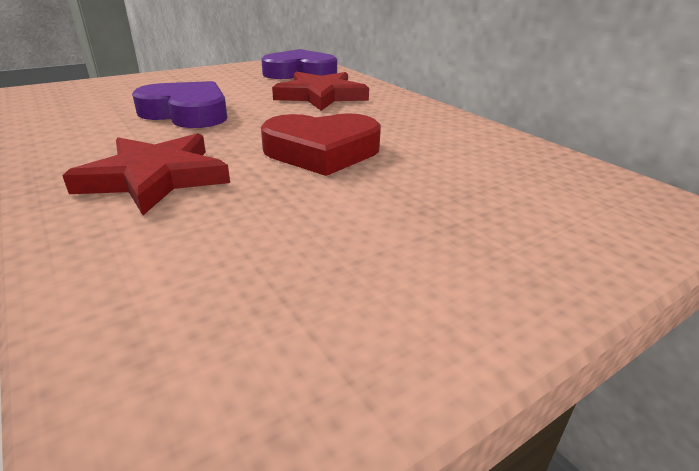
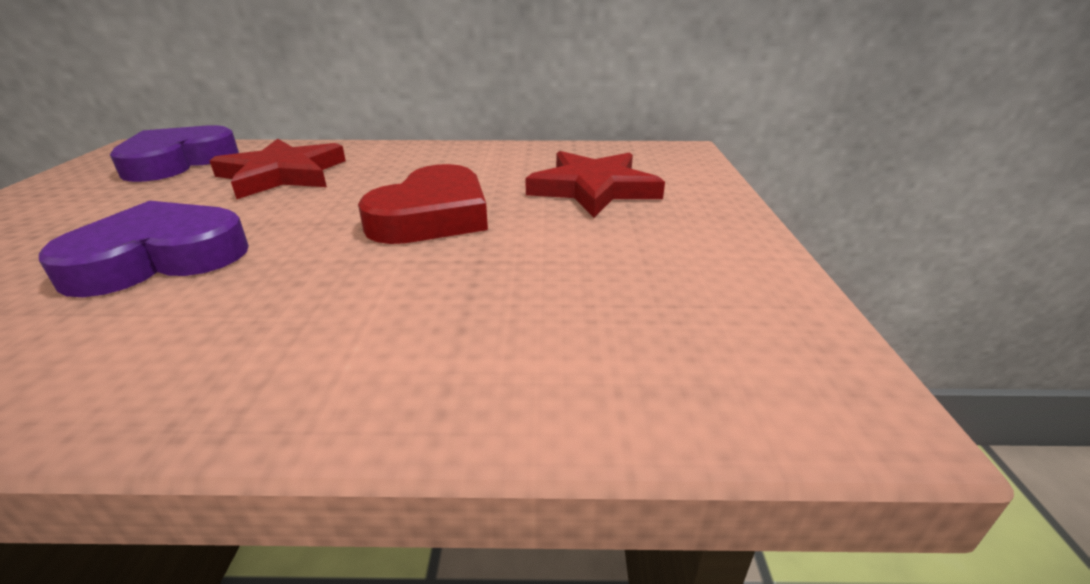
camera: 55 degrees left, 0 degrees up
(155, 177) = (346, 321): red star -> red star (593, 189)

